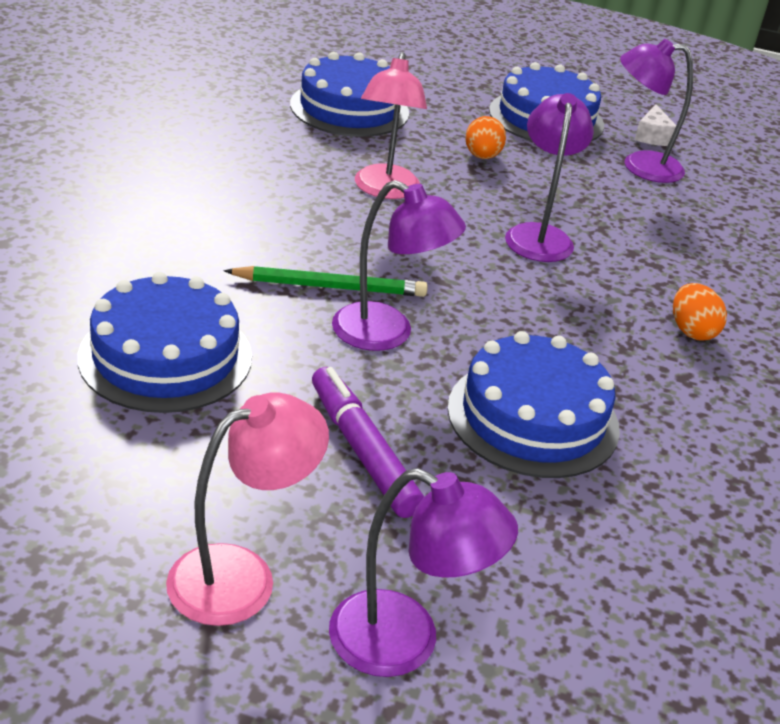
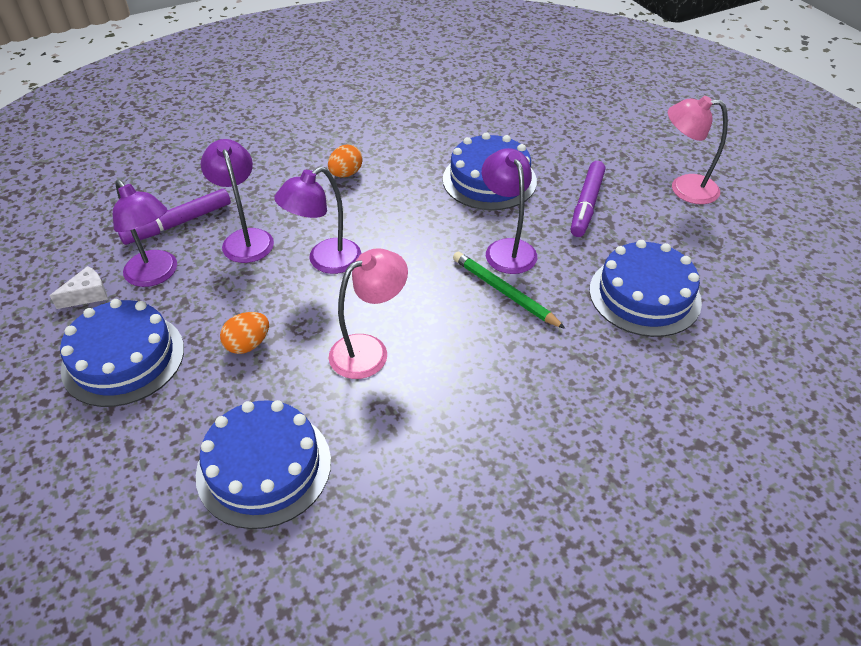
camera: 130 degrees left, 10 degrees up
(405, 643) = (640, 145): purple lamp -> purple lamp (245, 238)
(715, 206) = (178, 223): none -> purple marker

